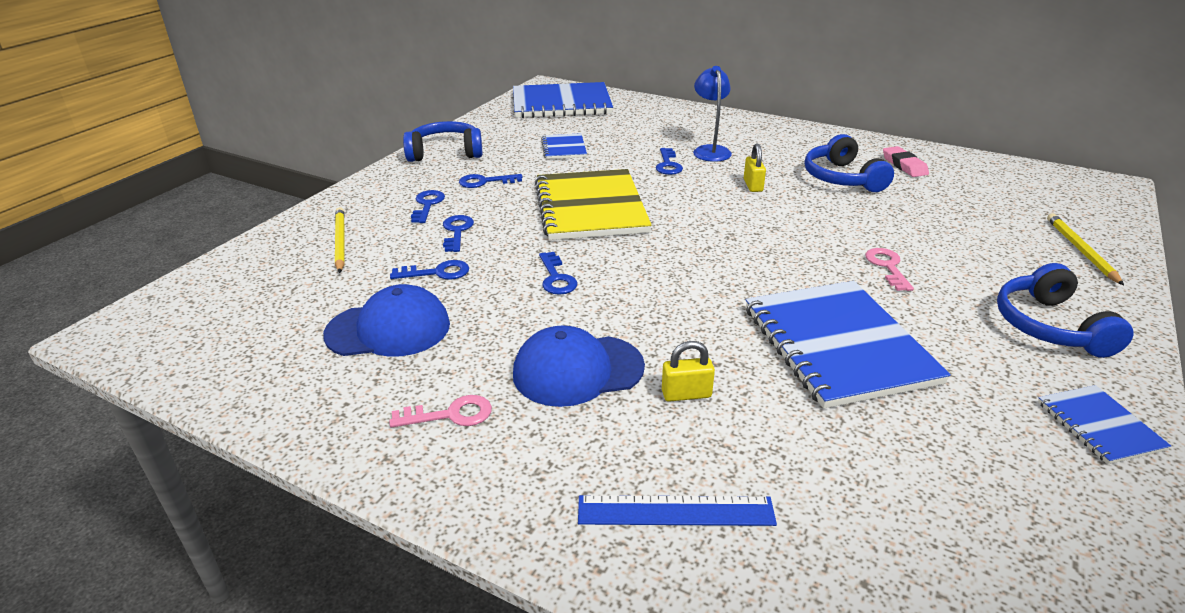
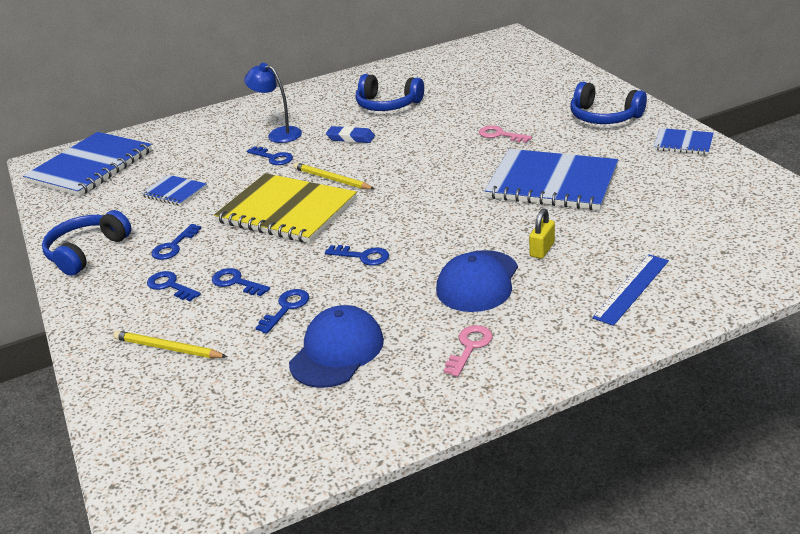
camera: 50 degrees left, 0 degrees up
(753, 185) = (350, 138): yellow padlock -> blue eraser
(904, 165) = (403, 79): pink eraser -> none
(1080, 250) = (554, 76): yellow pencil -> yellow pencil (332, 179)

